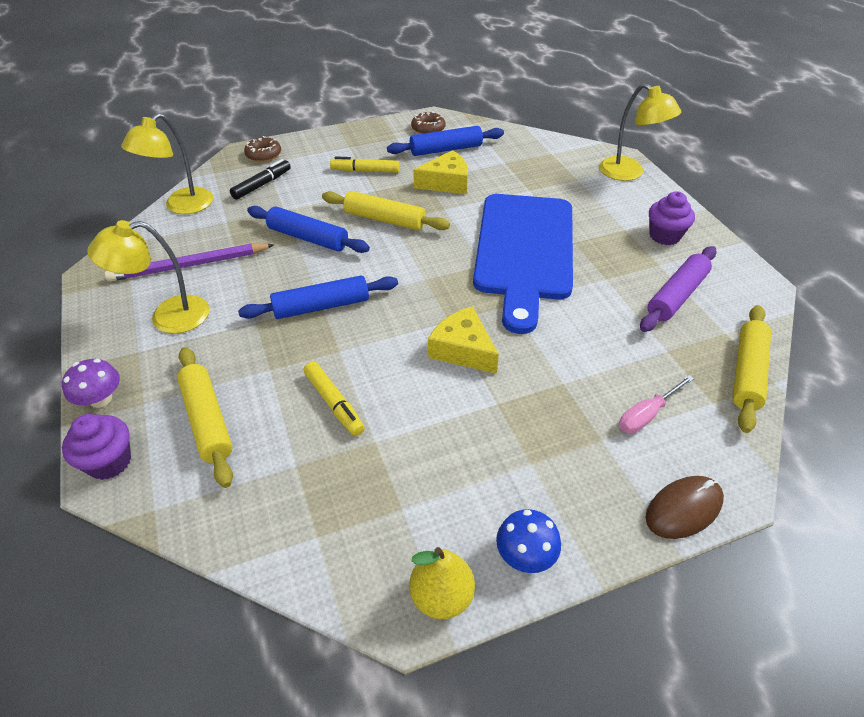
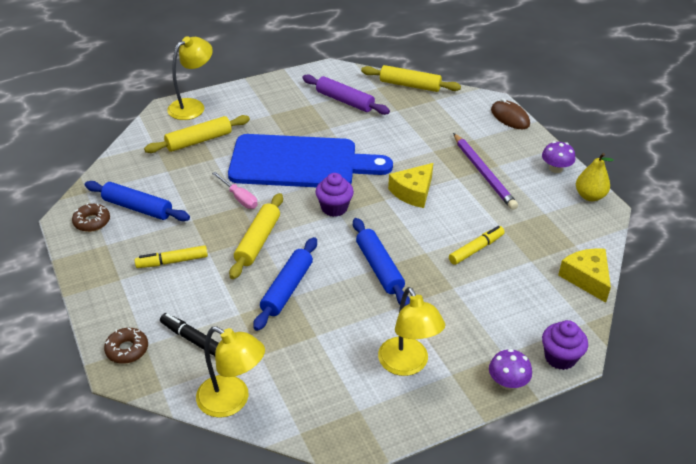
camera: 95 degrees left, 5 degrees down
(190, 265) = (335, 367): purple pencil -> purple pencil (483, 173)
(208, 420) = (509, 312): yellow rolling pin -> yellow rolling pin (199, 141)
(365, 171) = (172, 261): yellow marker -> yellow marker turned 75 degrees clockwise
(446, 149) = (137, 208): blue rolling pin -> blue rolling pin turned 45 degrees counterclockwise
(446, 183) = (199, 206): yellow cheese -> yellow cheese (586, 278)
(525, 555) = (555, 168): blue mushroom -> purple mushroom
(647, 414) = (450, 122): pink screwdriver -> pink screwdriver (239, 198)
(664, 236) = (278, 98): purple cupcake -> purple cupcake (334, 208)

